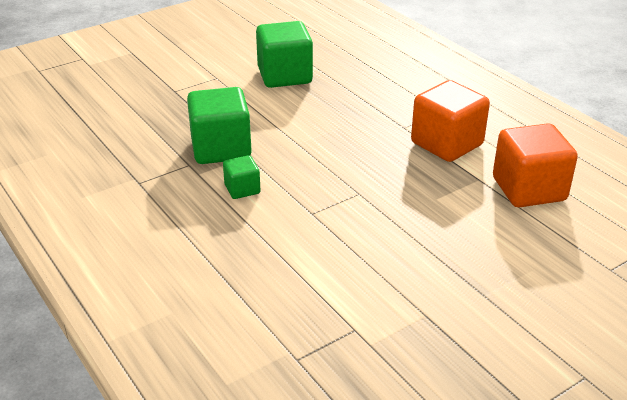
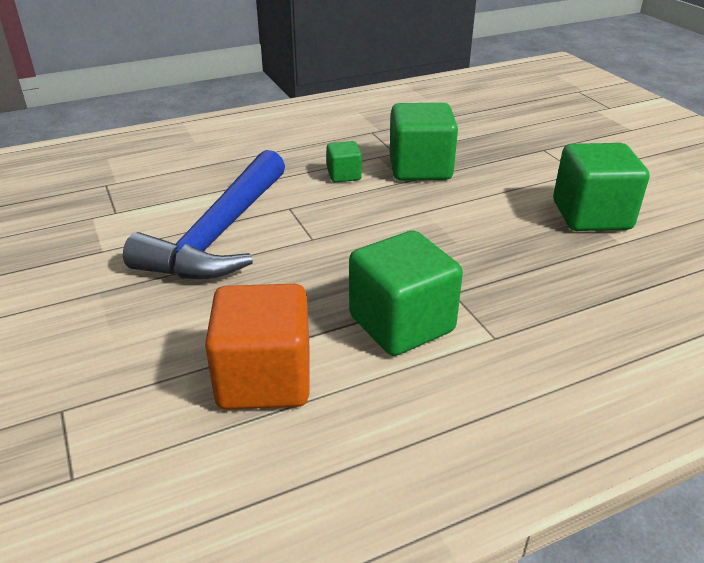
camera: 100 degrees right, 0 degrees up
(370, 245) = (220, 234): none -> blue hammer
(446, 144) = (401, 324): orange cube -> green cube

